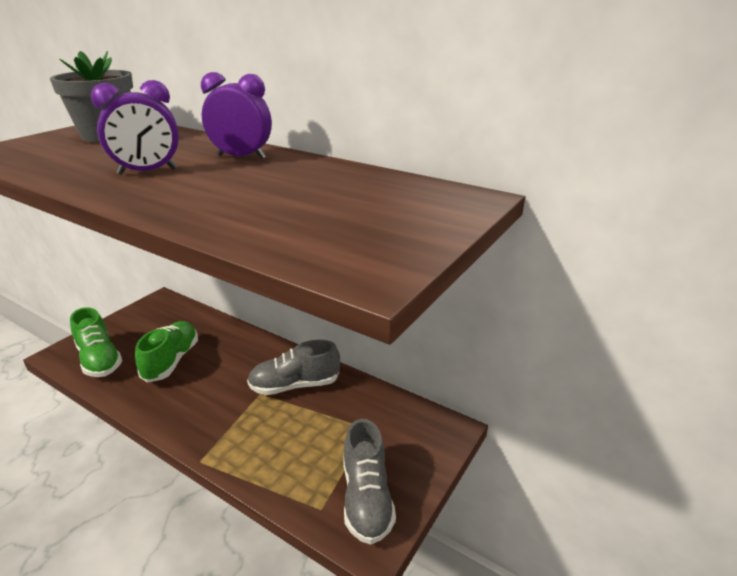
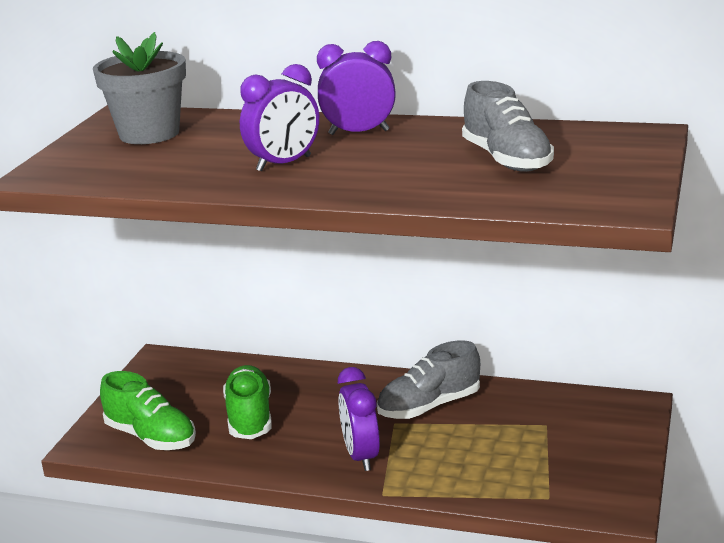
camera: 15 degrees left, 5 degrees down
(214, 418) = (361, 456): none -> purple clock
(366, 498) = (588, 478): grey shoe -> grey shoe (507, 159)

